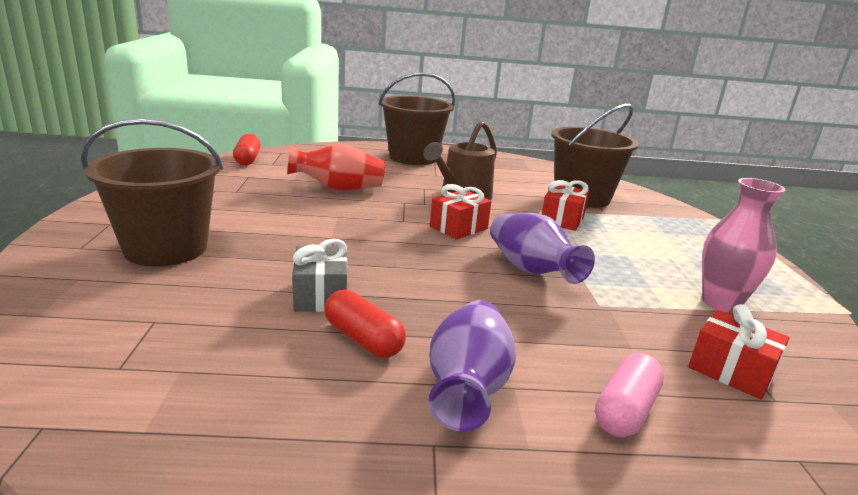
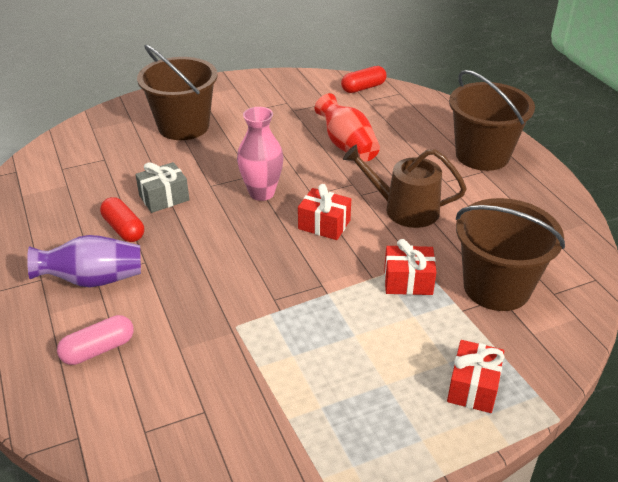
camera: 70 degrees right, 15 degrees up
(363, 339) = (124, 229): red capsule -> red capsule turned 60 degrees counterclockwise
(531, 270) = (272, 279): purple vase -> none
(625, 410) = (98, 349): pink capsule -> pink capsule turned 45 degrees counterclockwise
(720, 303) = (292, 405): pink vase -> pink vase (262, 193)
(731, 371) = (173, 406): red gift -> red gift (473, 387)

